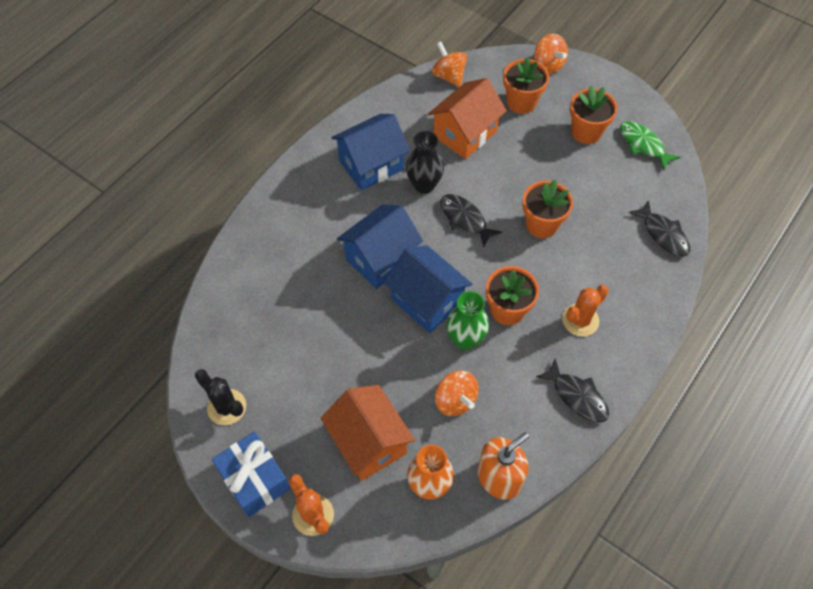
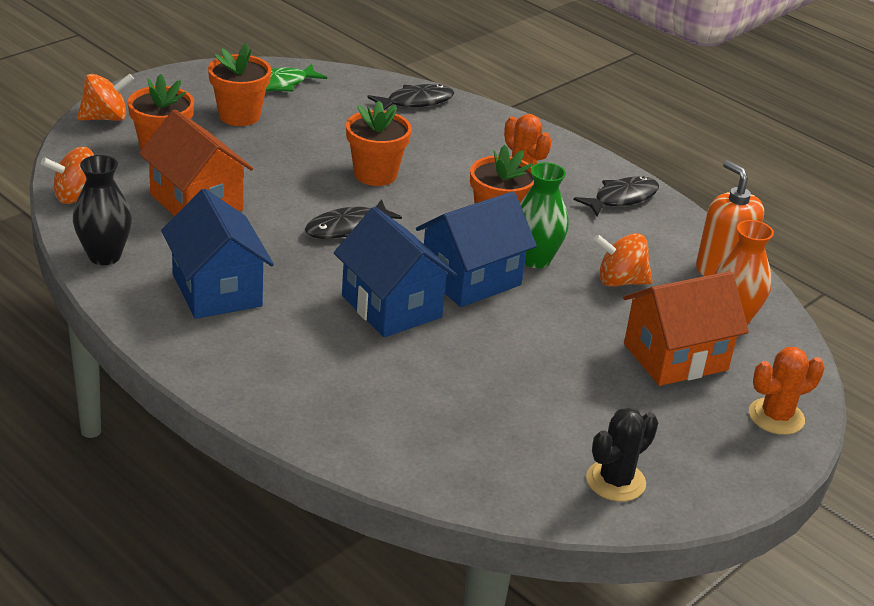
camera: 85 degrees left, 25 degrees down
(254, 479) = (728, 464): blue gift -> none
(424, 185) = (275, 250): black vase -> black vase (104, 256)
(455, 400) = (620, 281): orange spinning top -> orange spinning top turned 150 degrees counterclockwise

